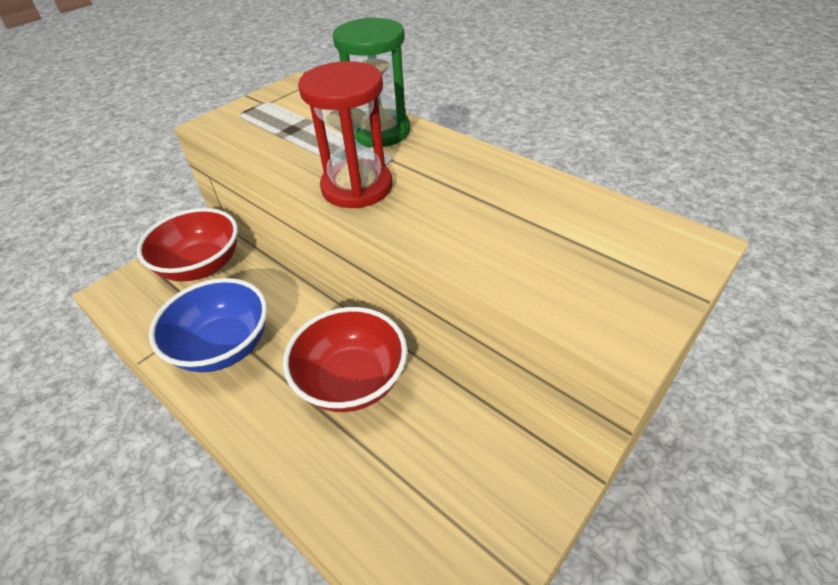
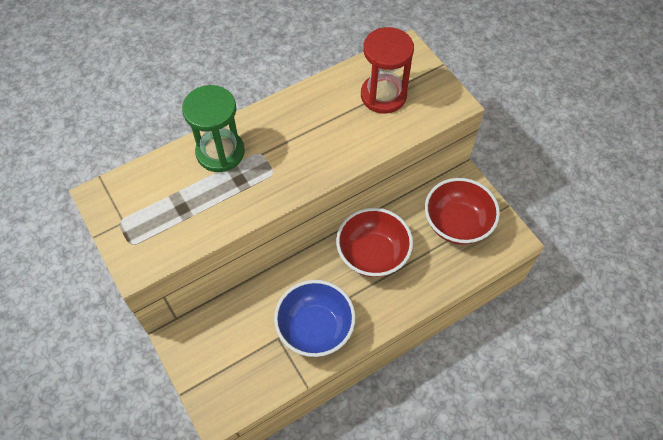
camera: 75 degrees left, 15 degrees up
(201, 266) = (218, 341): red bowl -> red bowl (457, 223)
(357, 187) = (286, 180): red hourglass -> red hourglass (383, 95)

